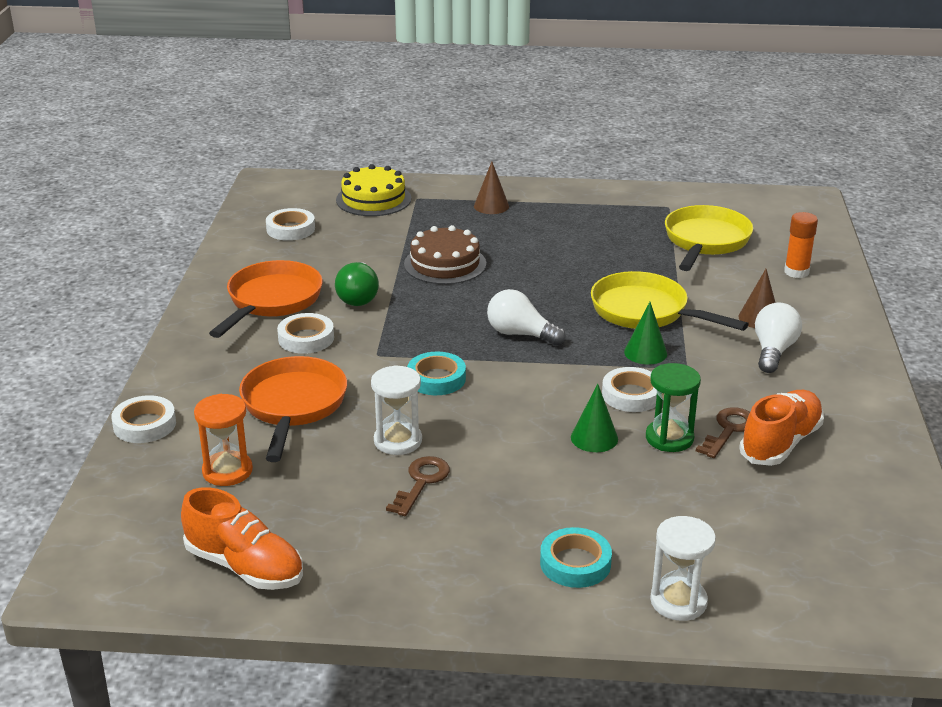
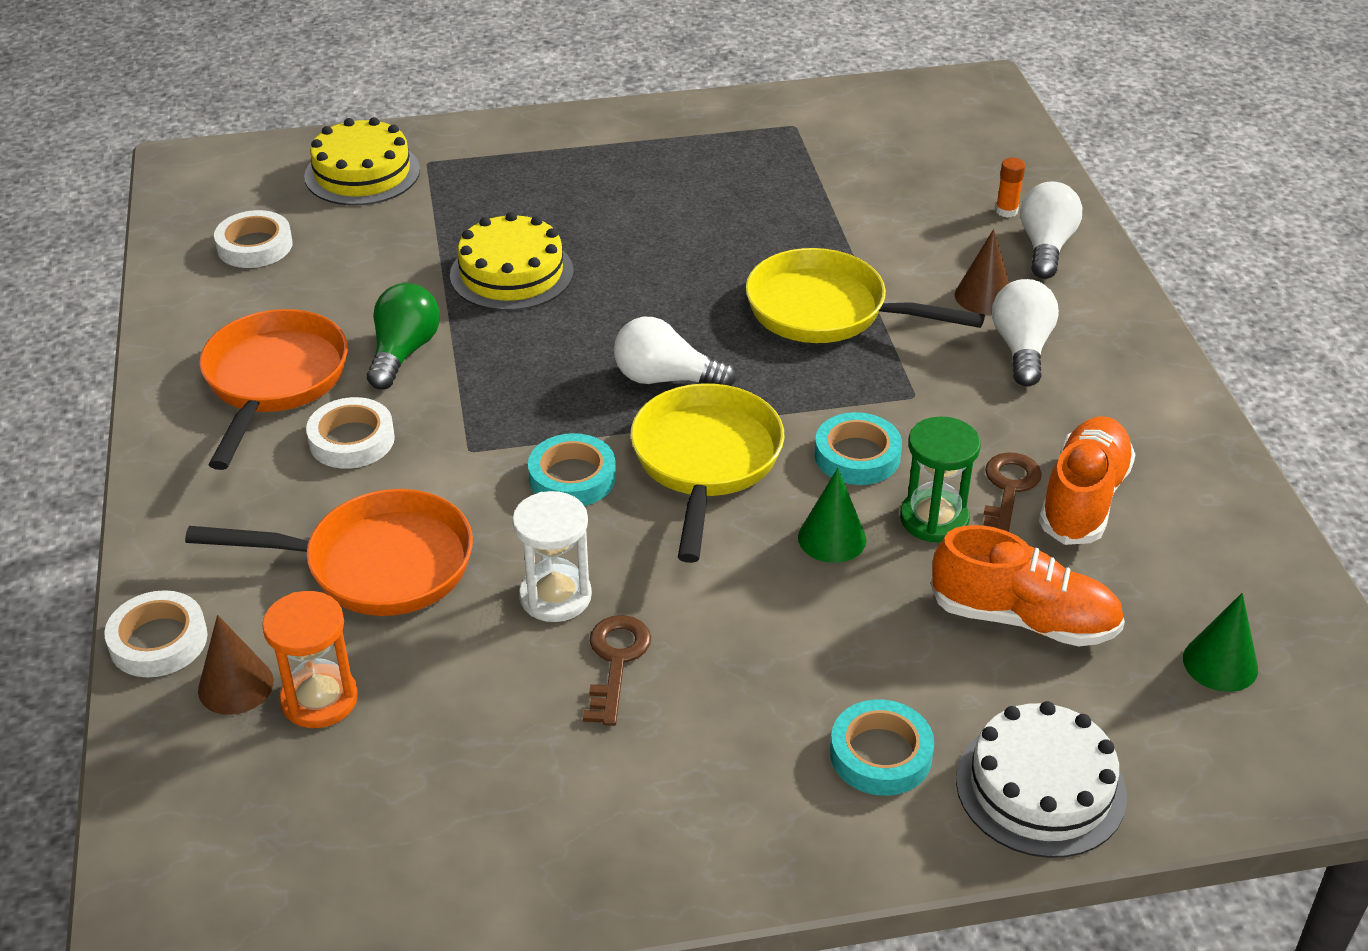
camera: 15 degrees left, 10 degrees up
(245, 567) = (410, 863): orange shoe -> orange shoe (1024, 619)
(293, 406) = (377, 565): orange pan -> orange pan turned 105 degrees clockwise
(358, 297) = (403, 352): green light bulb -> green light bulb turned 150 degrees counterclockwise
(445, 264) = (511, 273): brown cake -> yellow cake
(491, 206) = (542, 160): brown cone -> brown cone (236, 685)
(631, 395) = (857, 455): white tape -> turquoise tape
(645, 352) = (851, 380): green cone -> green cone (1220, 663)
(678, 601) = (1040, 787): white hourglass -> white cake
(705, 241) = (866, 178): yellow pan -> yellow pan (705, 462)
(796, 272) = (1006, 211): orange glue stick -> orange glue stick, size x0.64
(816, 296) = (1046, 247): none -> white light bulb

